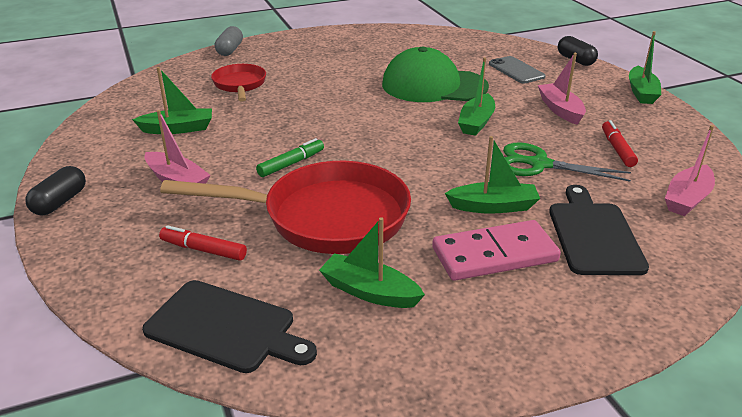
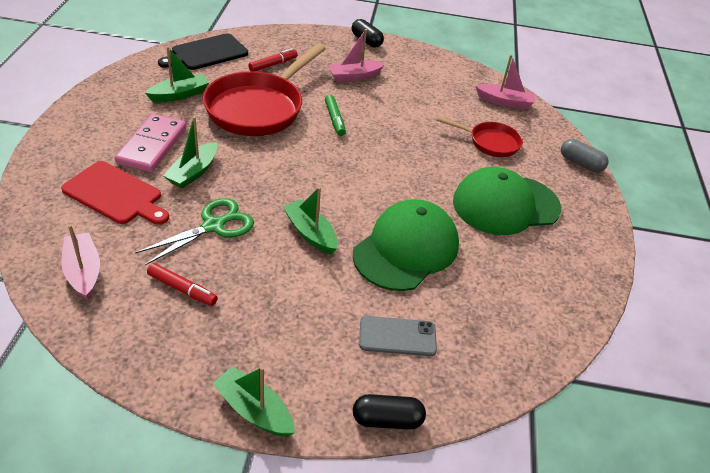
camera: 115 degrees right, 10 degrees up
(178, 129) = (428, 95): green boat -> none
(327, 65) = (505, 205): none -> green cap
(560, 110) = (281, 305): pink boat -> pink boat (504, 102)
(594, 235) = (115, 194): black cutting board -> red cutting board

